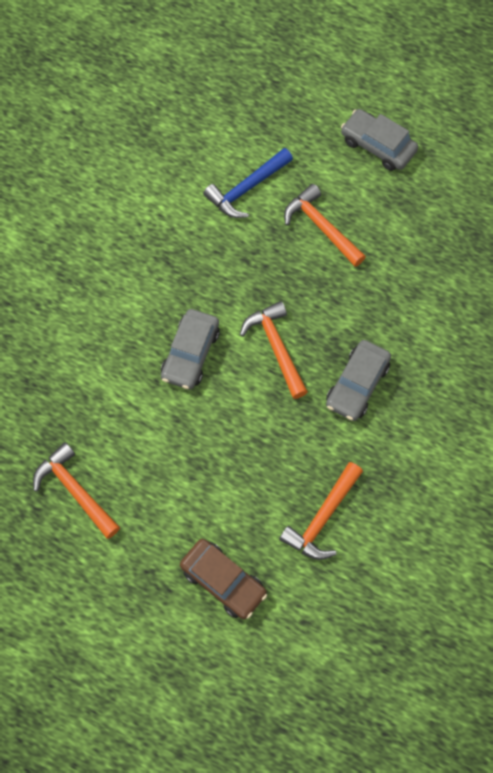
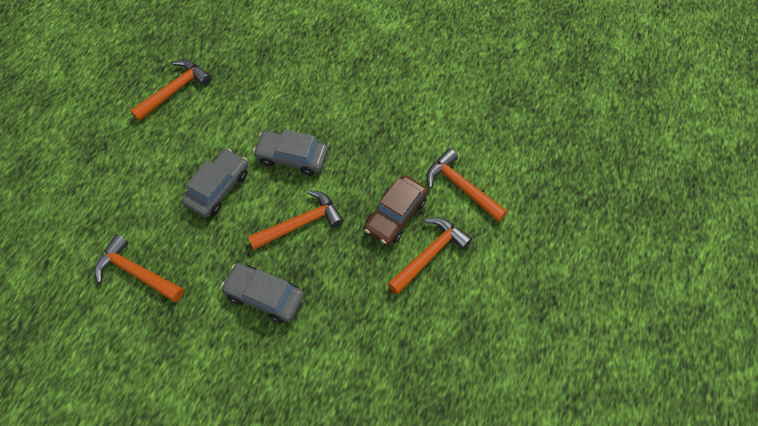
camera: 85 degrees right, 5 degrees down
(223, 581) = (90, 198): brown car -> brown car (396, 214)
(246, 189) = (461, 187): blue hammer -> orange hammer
(377, 146) = (532, 303): grey car -> grey car (218, 188)

